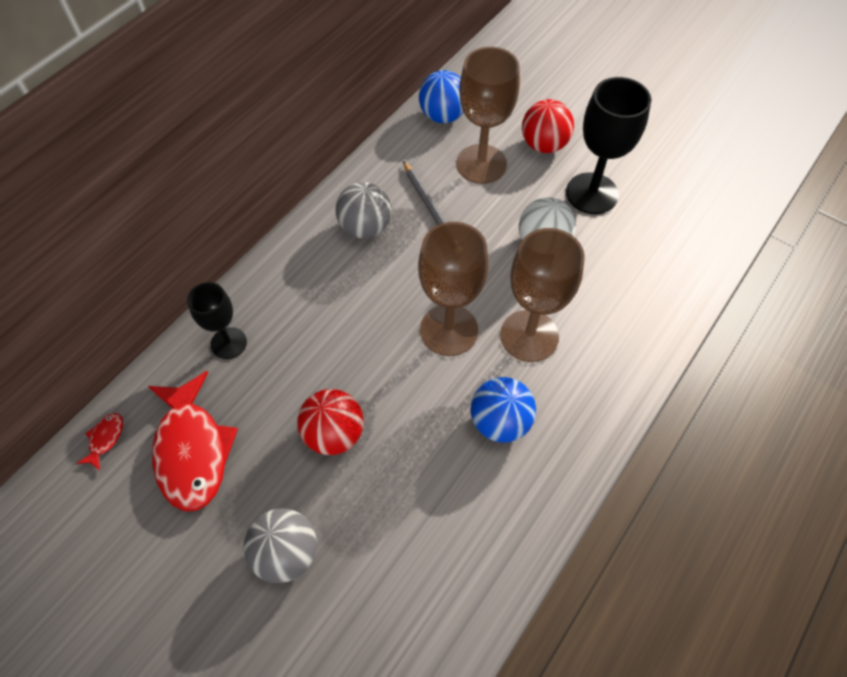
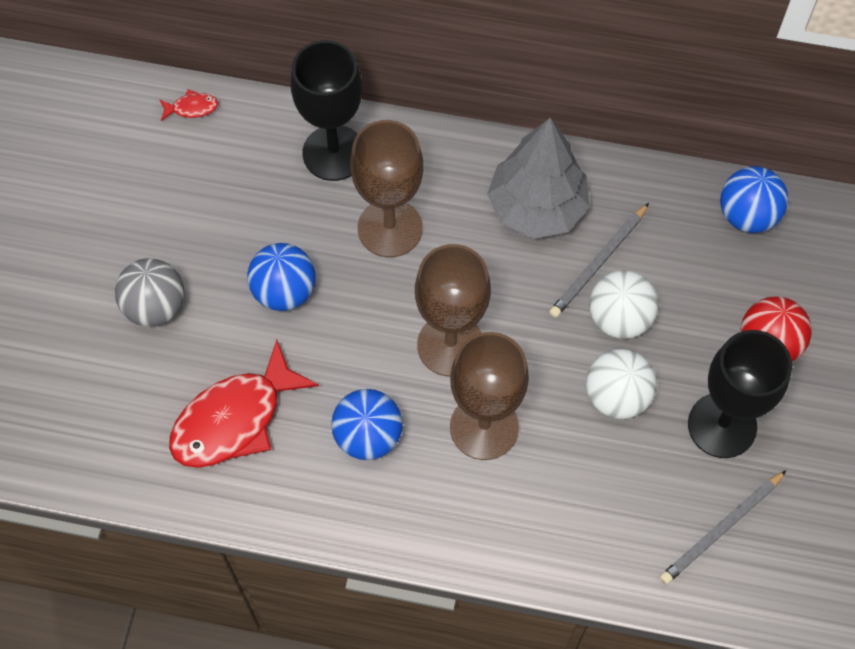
camera: 65 degrees right, 5 degrees up
(192, 450) = (213, 182): red fish -> red fish (234, 419)
(228, 343) = (334, 153): black goblet -> black goblet, size x1.64
(334, 434) = (284, 291): red ball -> blue ball
(365, 227) = (537, 207): grey ball -> grey tree
(481, 164) = (696, 287): brown goblet -> brown goblet (390, 228)
(482, 216) = (619, 318): none -> white ball
(668, 226) = (721, 529): none -> grey pencil

